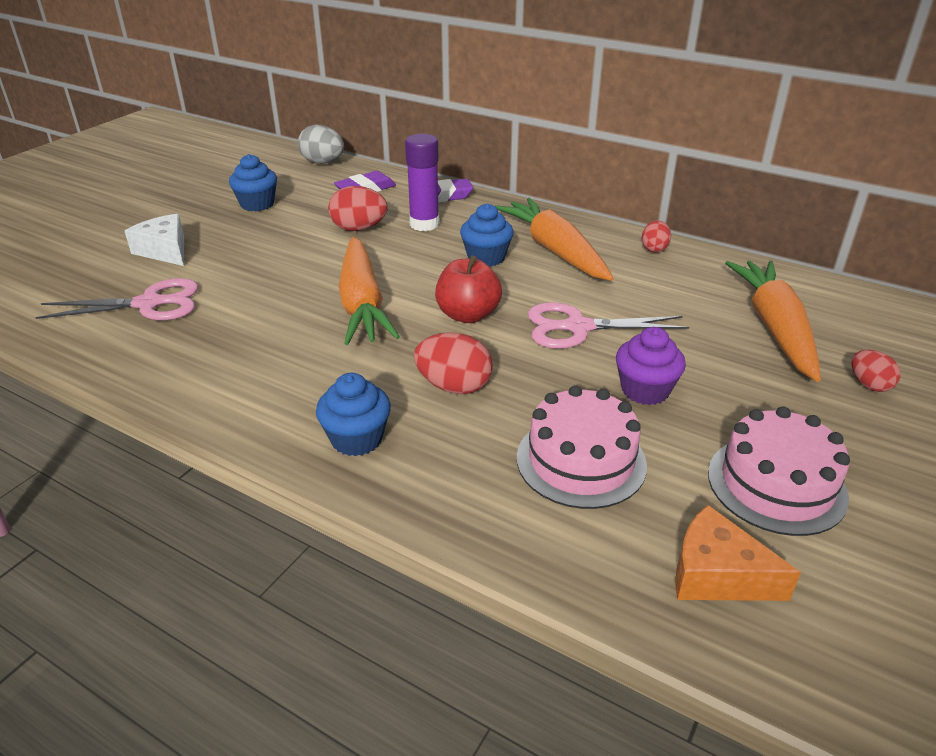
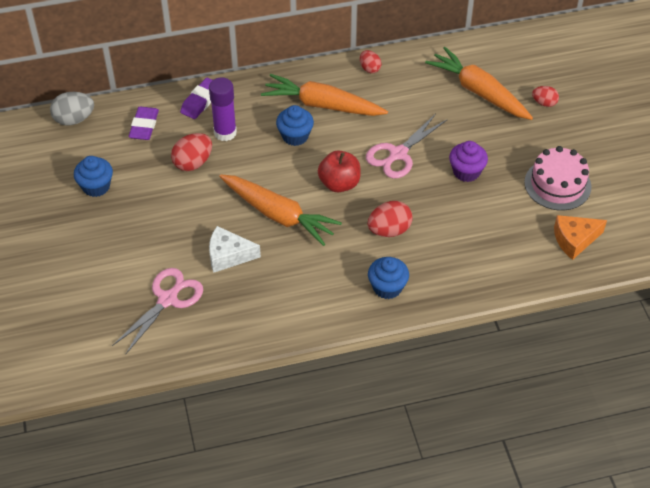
camera: 45 degrees left, 15 degrees up
(165, 250) = (106, 261): white cheese -> white cheese (228, 255)
(581, 461) = (482, 228): pink cake -> none

